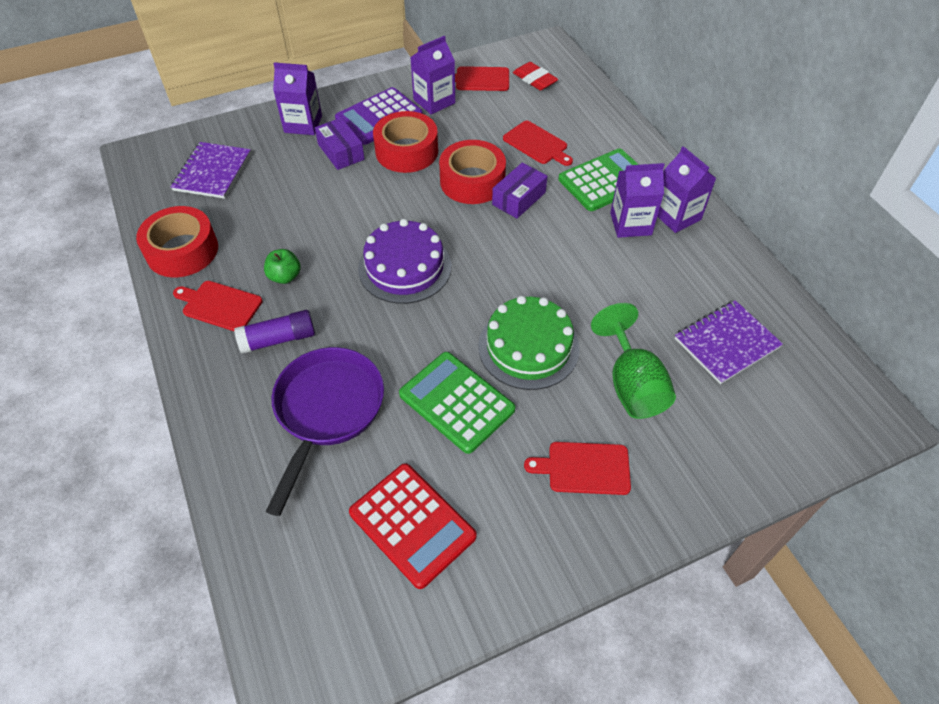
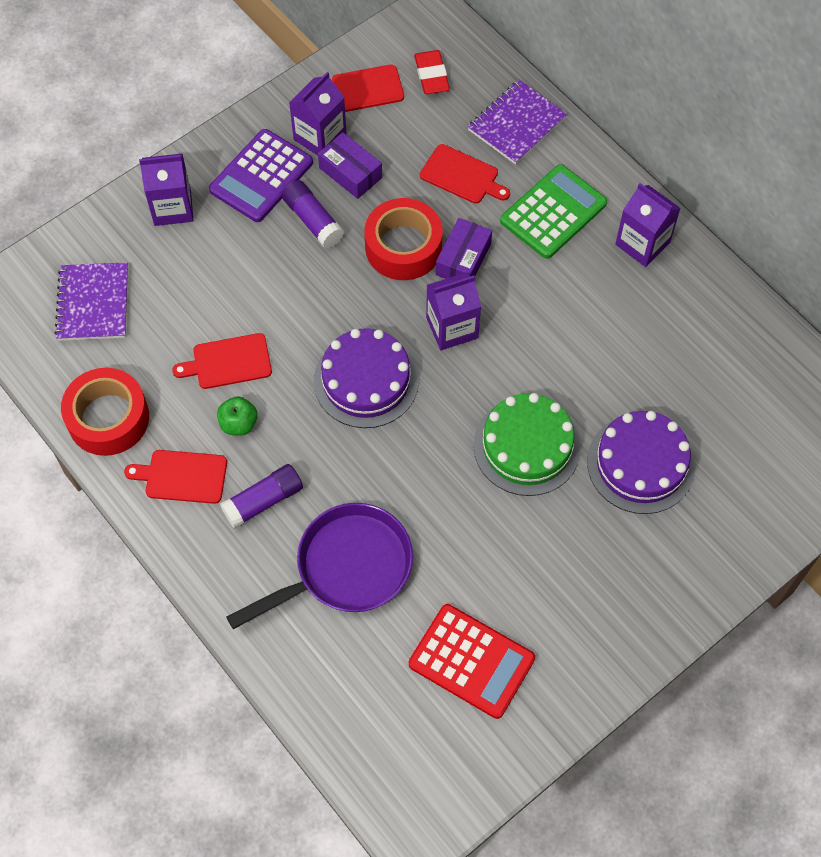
camera: 15 degrees left, 10 degrees up
(327, 410) = (346, 568): purple pan -> purple pan turned 60 degrees clockwise
(341, 152) = (235, 239): purple box -> purple box (350, 173)
(406, 151) = (313, 221): red tape -> purple glue stick
(457, 402) = (473, 526): green calculator -> none
(534, 79) = (431, 75): red eraser -> red eraser turned 45 degrees clockwise
(584, 468) = (616, 564): red cutting board -> red cutting board (228, 362)
(630, 224) = (595, 266): purple carton -> purple carton (452, 328)
(632, 385) = (640, 464): green goblet -> purple cake
(726, 343) = (724, 393): purple notebook -> purple notebook (516, 124)

